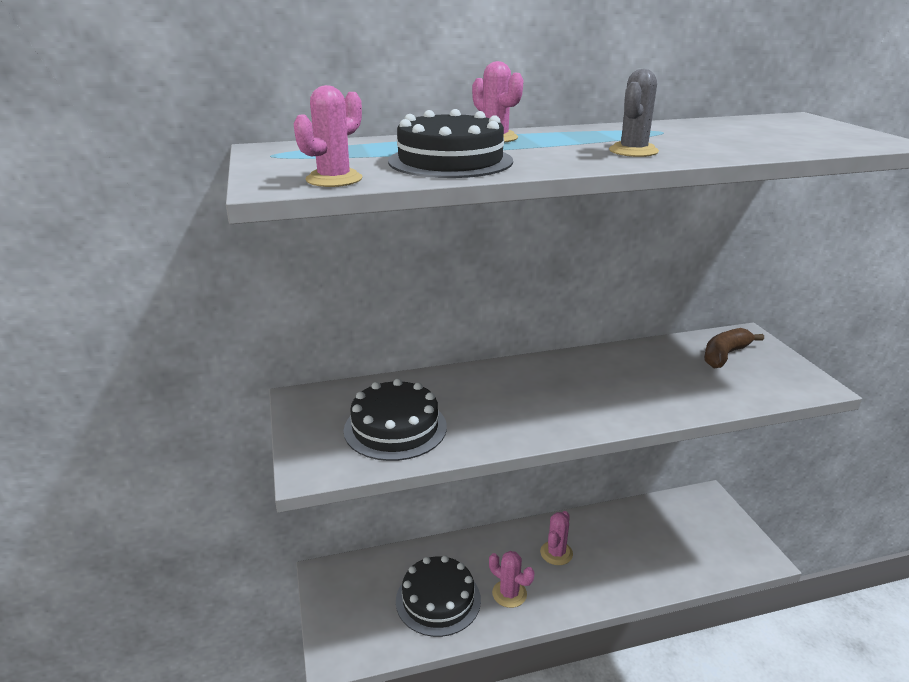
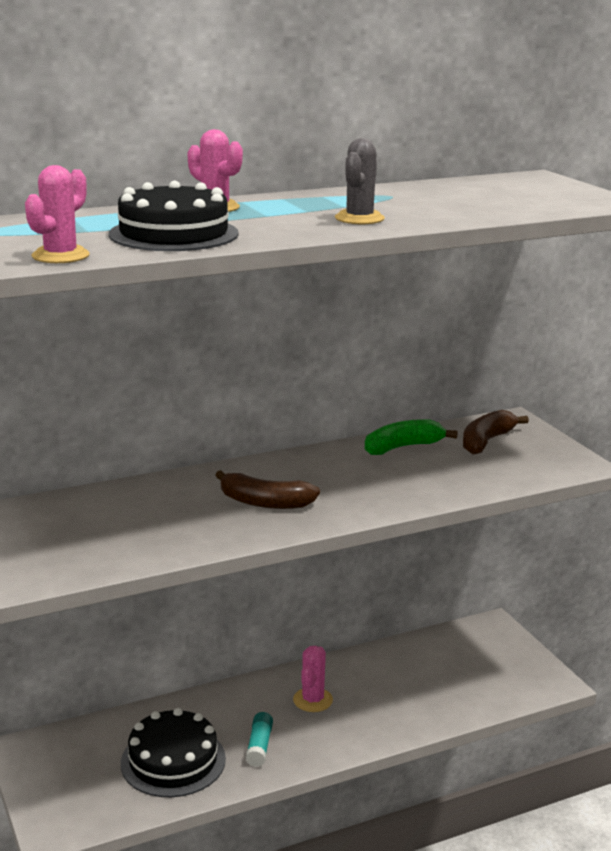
camera: 10 degrees left, 5 degrees down
(395, 428) = (119, 534): black cake -> none
(509, 594) = (259, 746): pink cactus -> turquoise glue stick
(525, 404) = (265, 502): none -> brown banana
(649, 356) = (402, 447): none -> green banana

